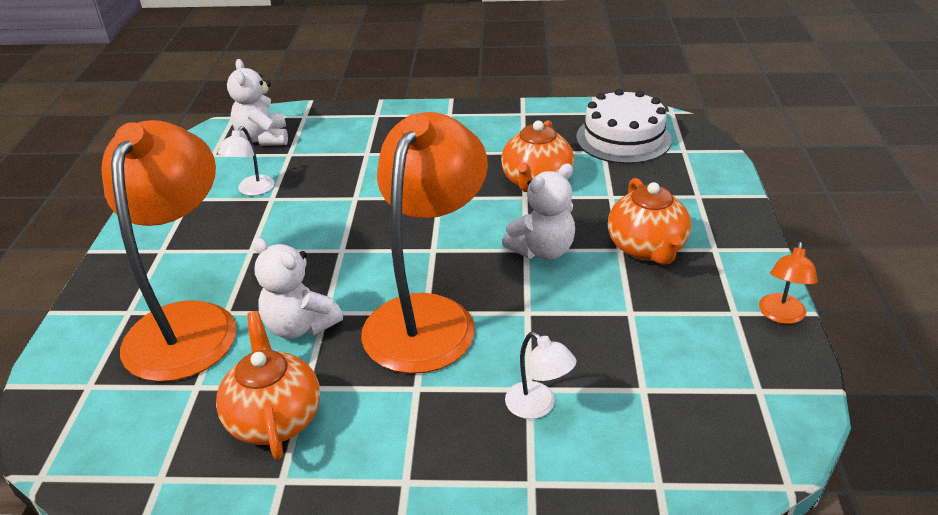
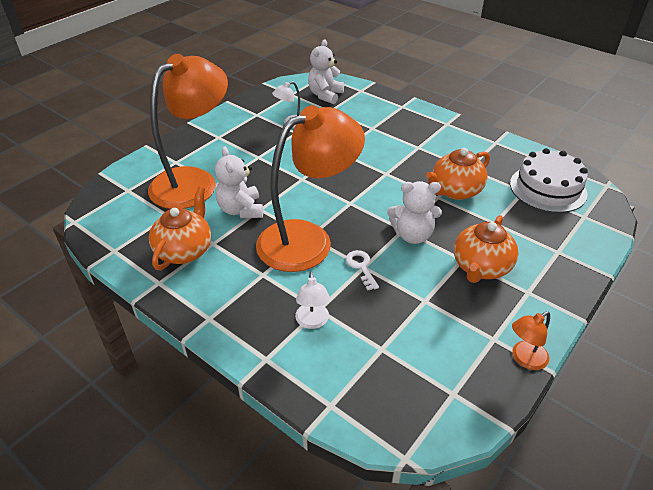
camera: 35 degrees right, 5 degrees up
(525, 314) = (361, 267): none -> white key

